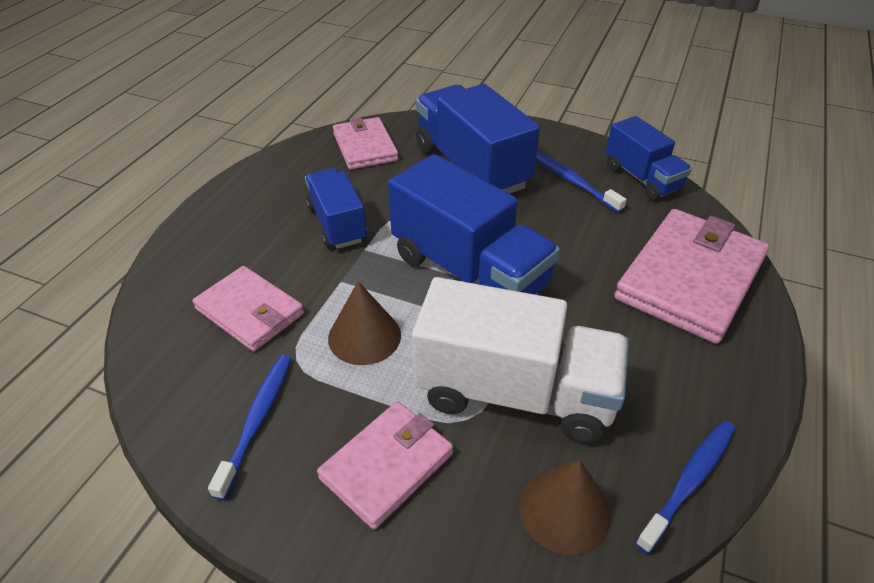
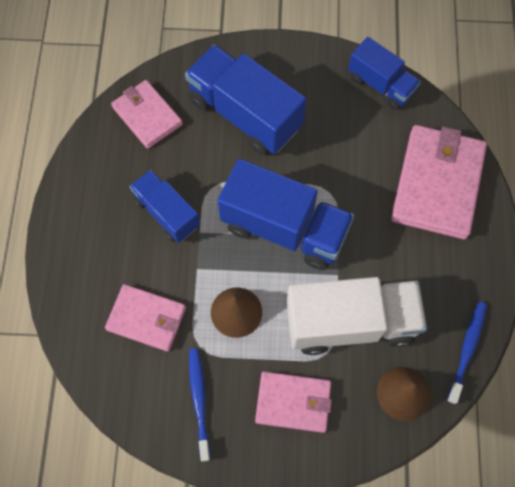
camera: 20 degrees left, 25 degrees up
(387, 465) = (293, 402): pink wallet -> pink wallet turned 75 degrees clockwise
(573, 182) = (330, 106): blue toothbrush -> none

